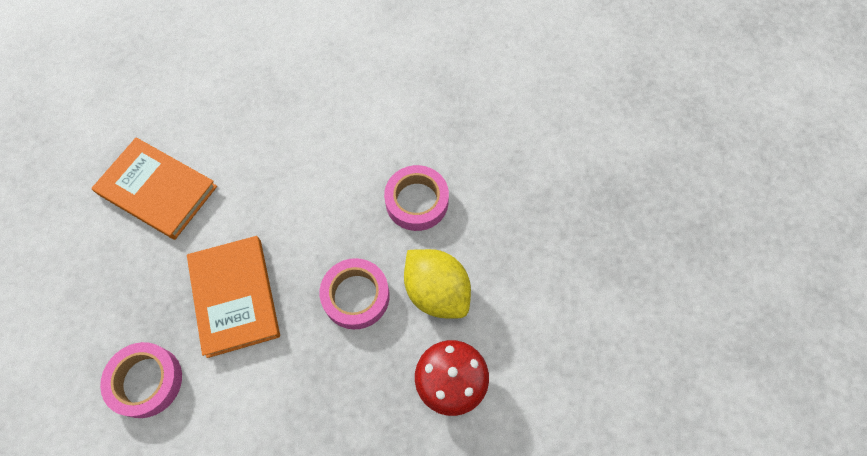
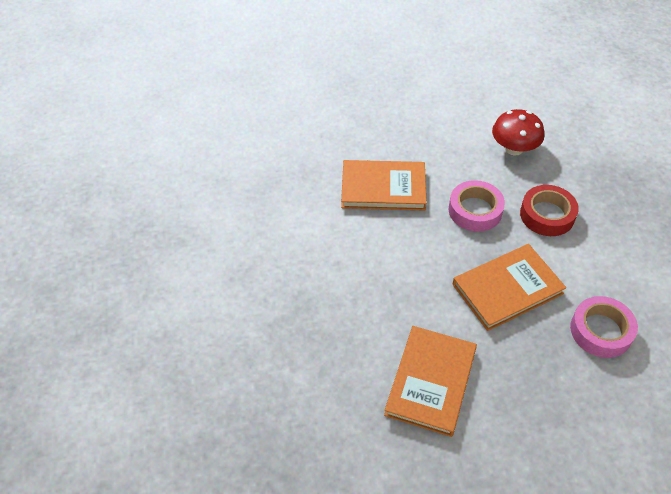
camera: 100 degrees left, 15 degrees down
(325, 383) = (547, 215): none -> red tape
(417, 201) = (383, 188): pink tape -> orange book
(436, 292) = (453, 165): yellow lemon -> none

